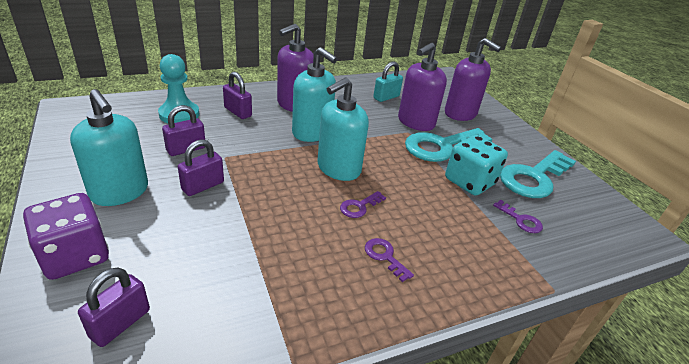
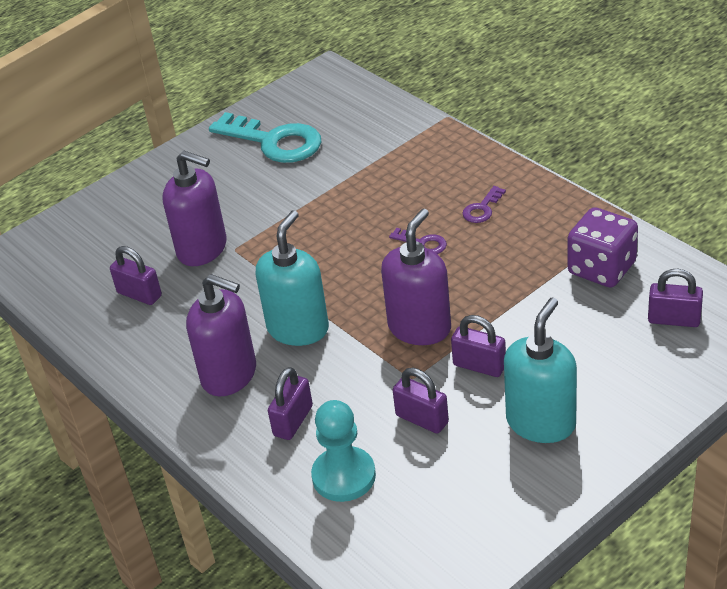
camera: 100 degrees left, 5 degrees up
(75, 256) = (642, 391): purple dice -> purple dice (601, 268)
(338, 169) = (365, 279): turquoise soap dispenser -> none
(386, 97) = (139, 294): turquoise padlock -> purple padlock
(441, 146) = (253, 215): turquoise key -> none
(460, 114) = (146, 216): purple soap dispenser -> purple soap dispenser (420, 328)
(469, 181) = (317, 182): turquoise dice -> none
(521, 220) = (362, 142): purple key -> none

